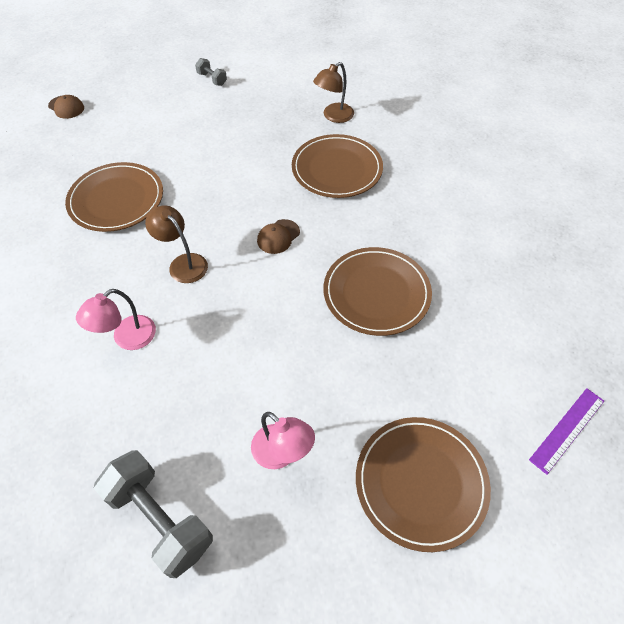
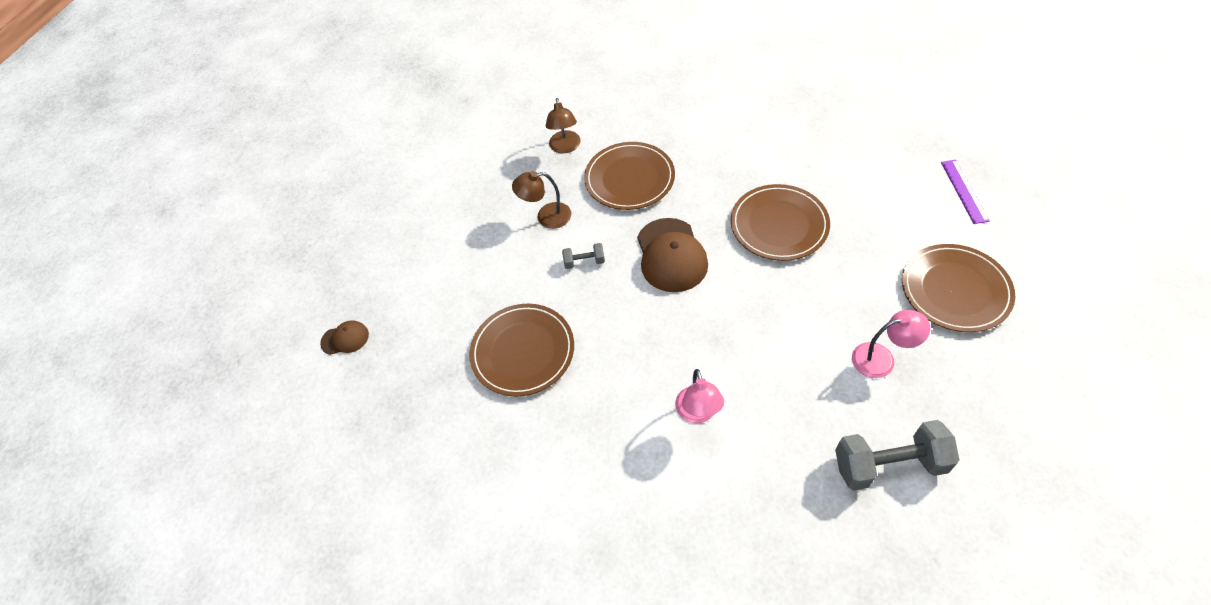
camera: 45 degrees left, 0 degrees up
(183, 263) = (646, 335): brown lamp -> brown lamp (546, 216)
(212, 79) = (427, 204): grey dumbbell -> grey dumbbell (584, 262)
(278, 237) = (671, 255): brown cap -> brown cap, size x1.95

